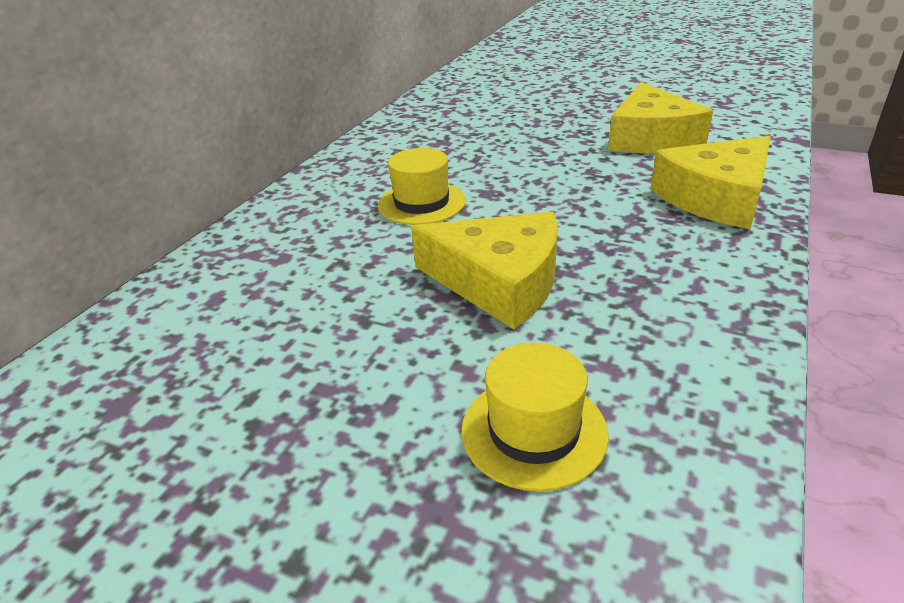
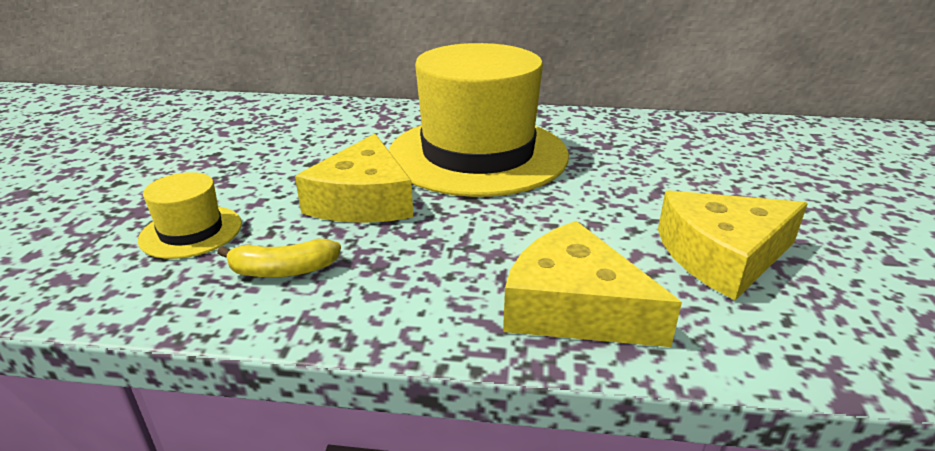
camera: 70 degrees right, 5 degrees down
(421, 203) = (478, 154): yellow hat -> yellow hat, size x2.35
(648, 343) = (283, 270): none -> yellow banana

